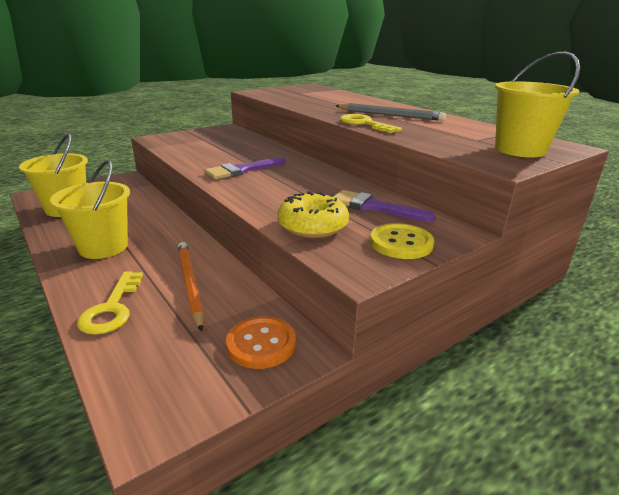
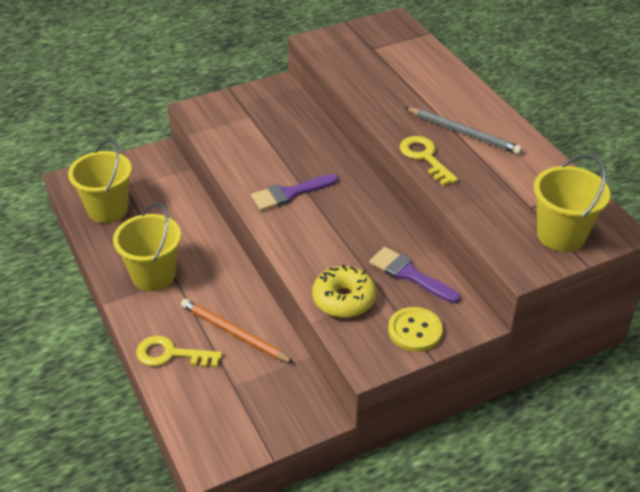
camera: 10 degrees right, 15 degrees up
(112, 308) = (171, 354): yellow key -> yellow key turned 90 degrees clockwise
(190, 284) = (234, 333): orange pencil -> orange pencil turned 45 degrees counterclockwise
(261, 344) = (288, 404): orange button -> none

